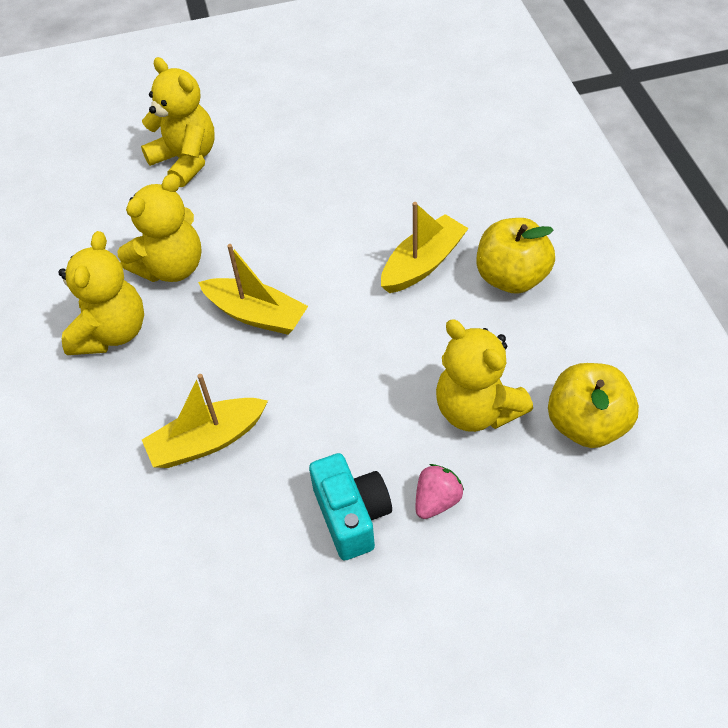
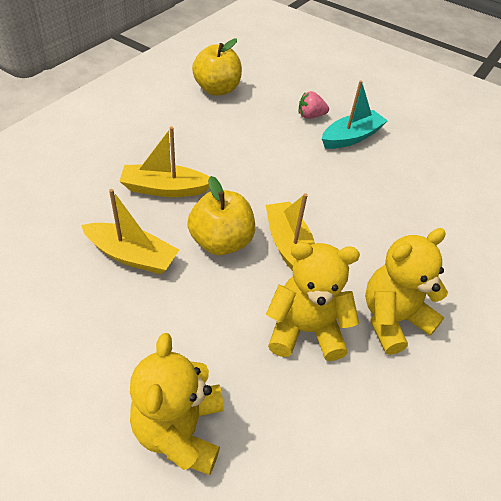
camera: 140 degrees left, 5 degrees down
(207, 441) = (388, 211): yellow boat -> yellow boat (132, 256)
(352, 516) = (351, 137): turquoise camera -> turquoise boat
(477, 409) = (248, 124): yellow teddy bear -> none
(511, 277) = (141, 147): yellow apple -> yellow apple (221, 242)

